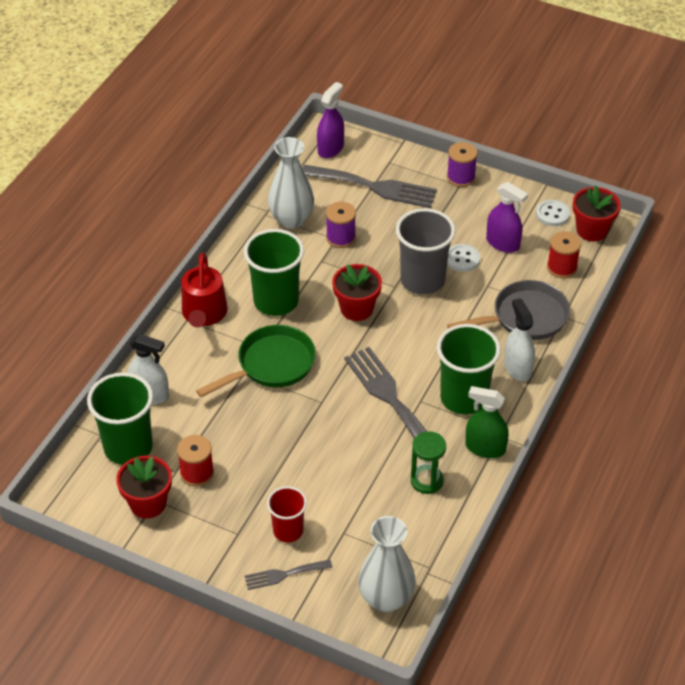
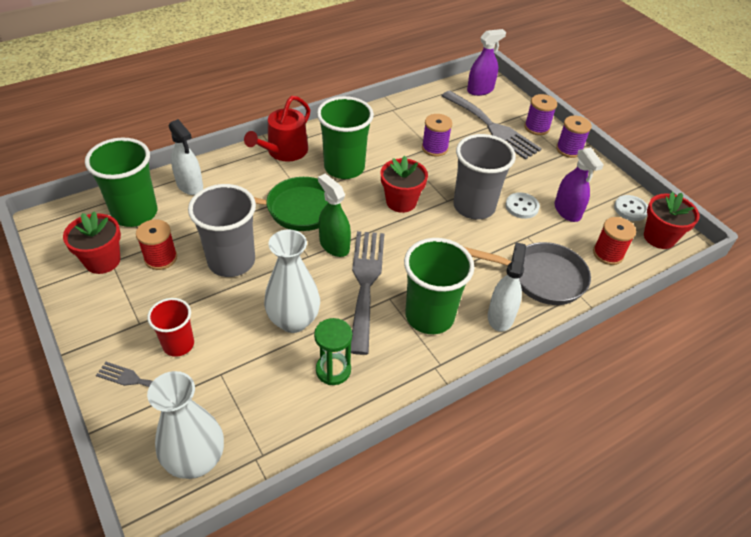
camera: 30 degrees right, 0 degrees up
(261, 442) = (231, 261): none -> grey cup
(291, 219) = (408, 121): white vase -> white vase (293, 320)
(415, 167) = (536, 127): none -> purple spool
(485, 448) = (411, 371): green spray bottle -> green spray bottle (334, 245)

